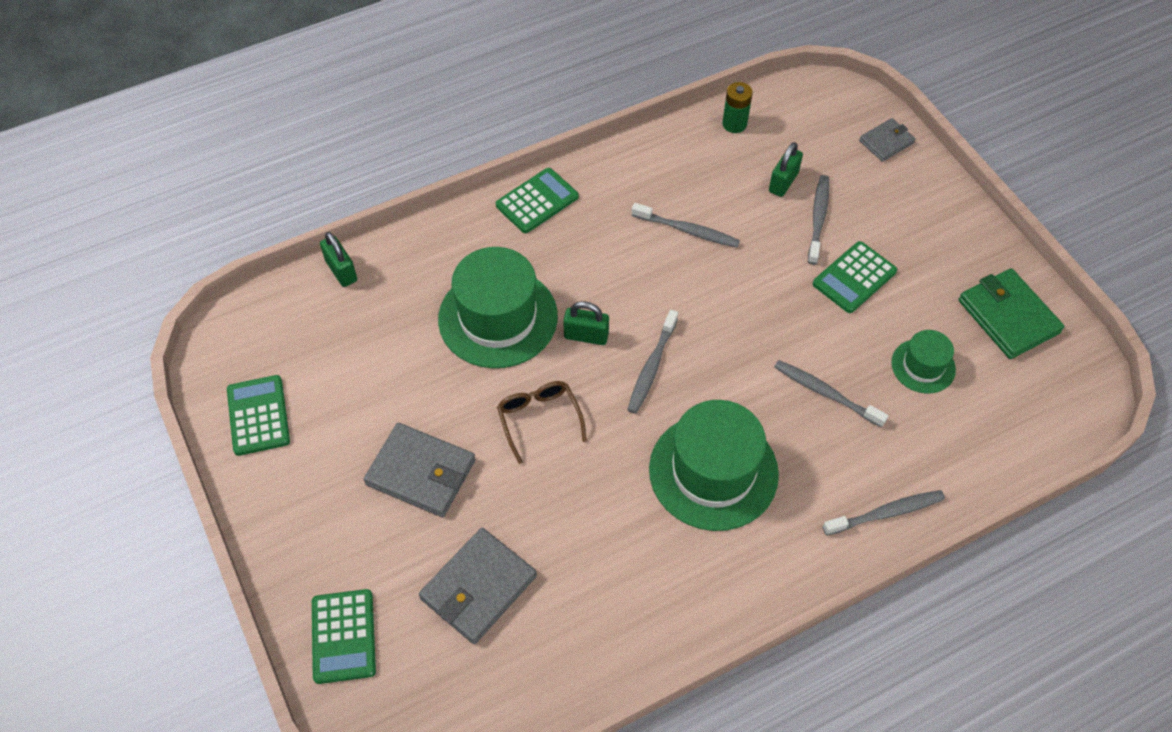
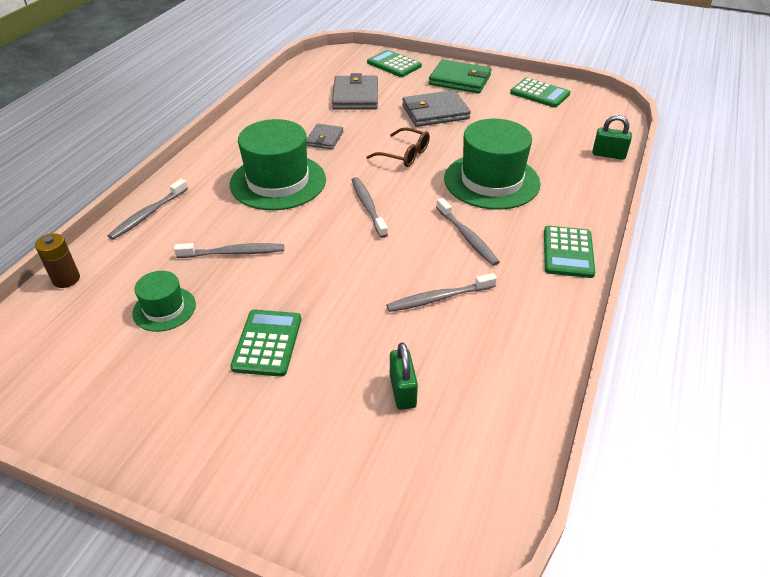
camera: 140 degrees right, 15 degrees down
(586, 336) = (428, 200): green padlock -> none
(734, 124) = (508, 423): green battery -> none
(818, 218) = (340, 376): grey toothbrush -> grey toothbrush (467, 237)
(886, 142) = (335, 518): grey wallet -> grey wallet (324, 139)
(1004, 464) = (66, 279): none -> brown battery
(1008, 316) = (97, 393): green wallet -> green wallet (460, 80)

